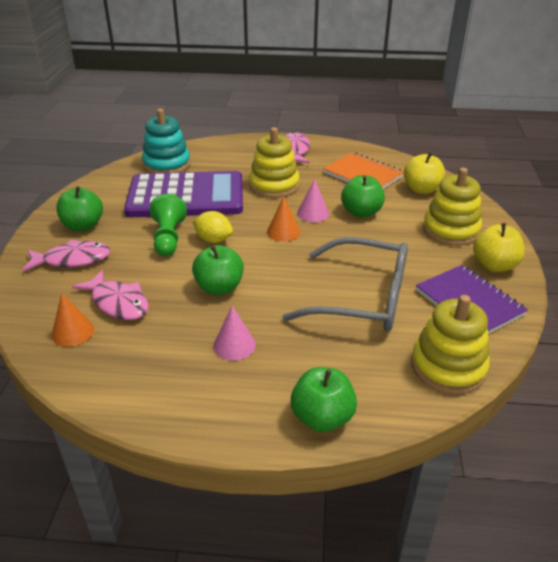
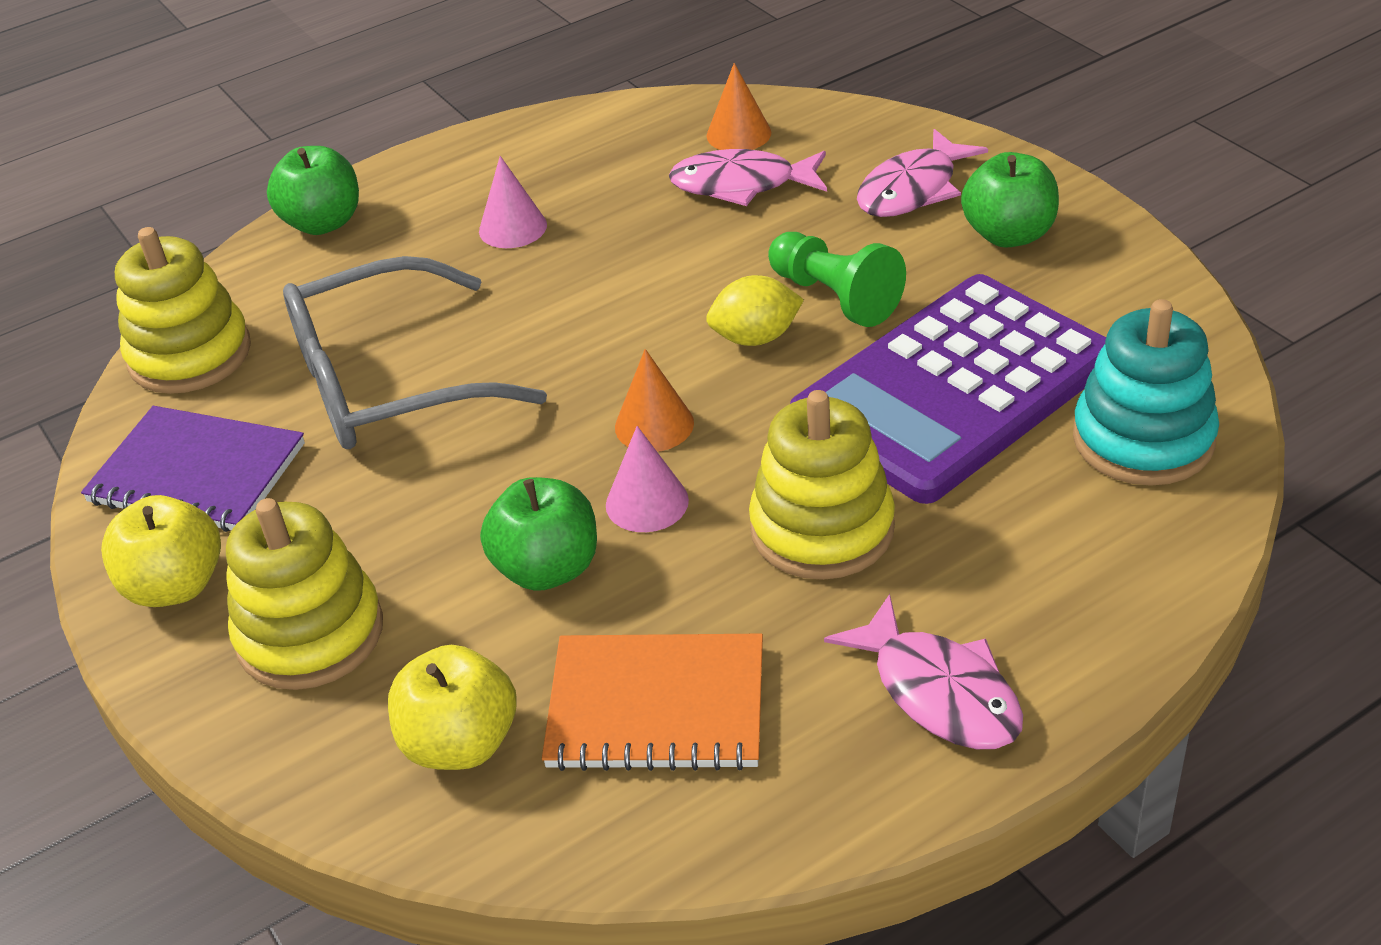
camera: 145 degrees right, 5 degrees up
(219, 287) = (631, 276): green apple -> none

